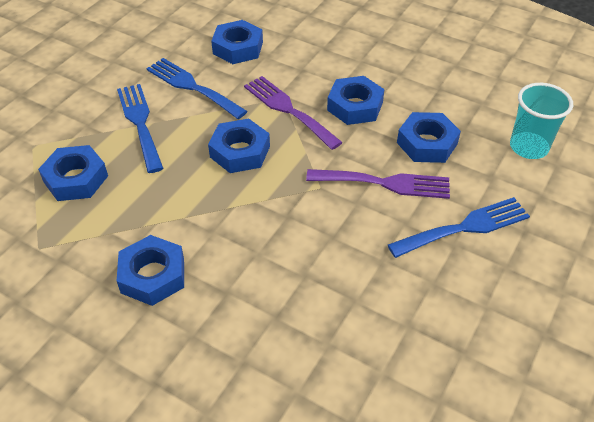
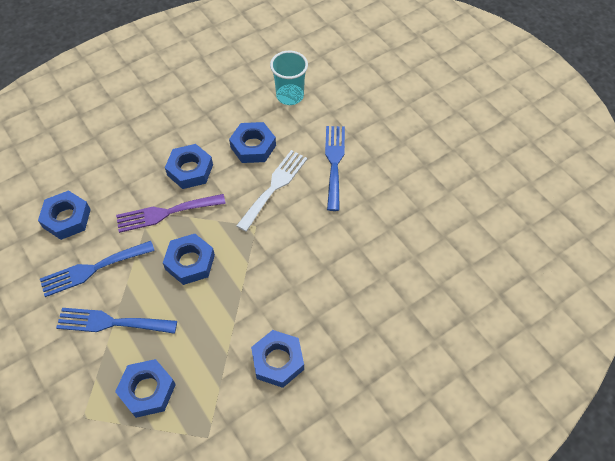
camera: 65 degrees left, 10 degrees up
(385, 183) = (274, 187): purple fork -> white fork

